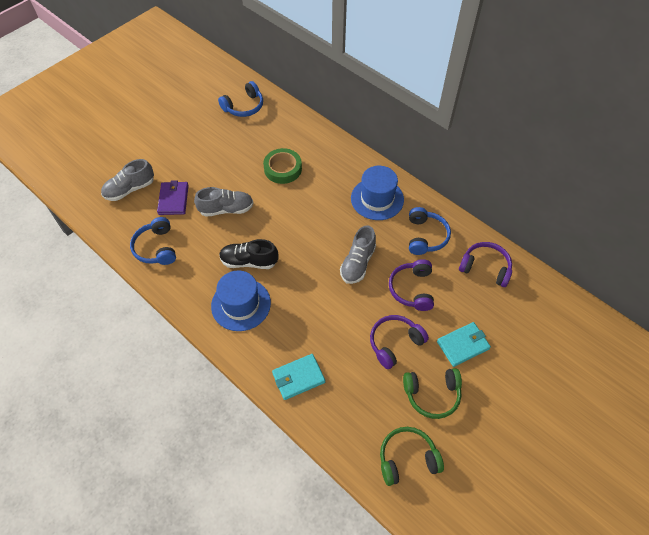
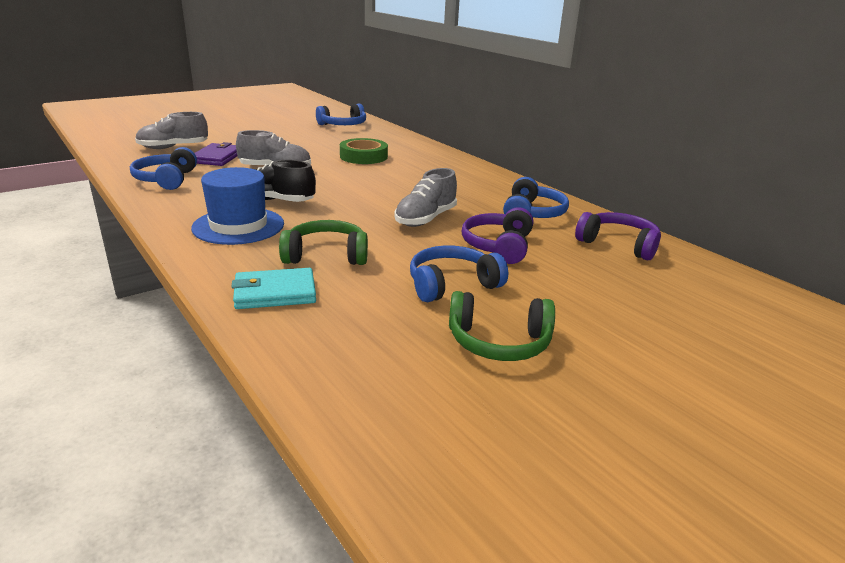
camera: 10 degrees right, 30 degrees down
(377, 199) = (474, 184): blue hat -> none
(394, 343) = (452, 285): purple headphones -> blue headphones
(407, 458) = (421, 409): green headphones -> green headphones (326, 255)
(463, 345) = (568, 302): turquoise wallet -> none

